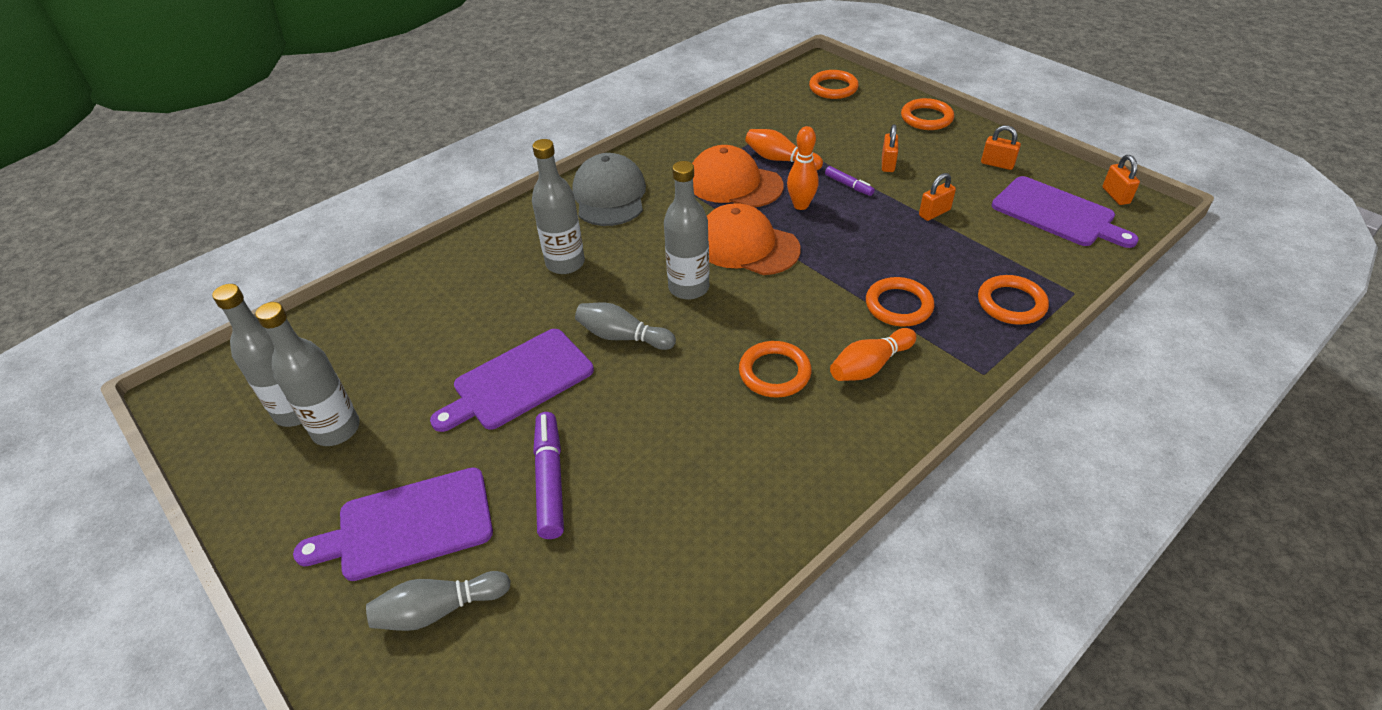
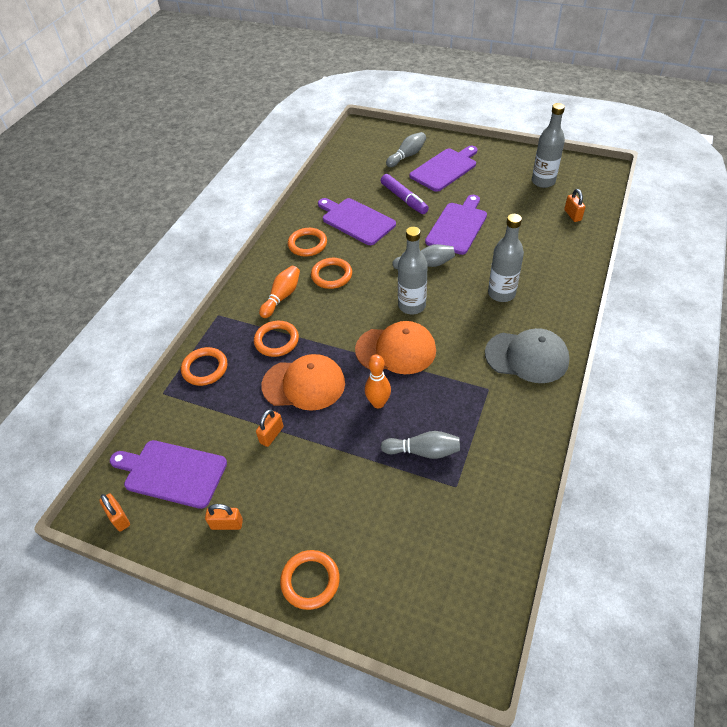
camera: 155 degrees right, 5 degrees up
(336, 429) = (516, 182): grey bottle -> none
(609, 195) = (527, 357): grey cap -> grey cap turned 45 degrees counterclockwise
(670, 466) = (356, 220): none -> purple cutting board
(734, 183) = (443, 406): orange cap -> orange cap (304, 384)
(780, 160) = (423, 451): orange bowling pin -> grey bowling pin
(833, 88) = (433, 604): orange ring -> orange ring (307, 244)
(848, 185) = (350, 441): purple marker -> none
(888, 164) = (327, 484): orange padlock -> orange padlock (572, 215)

